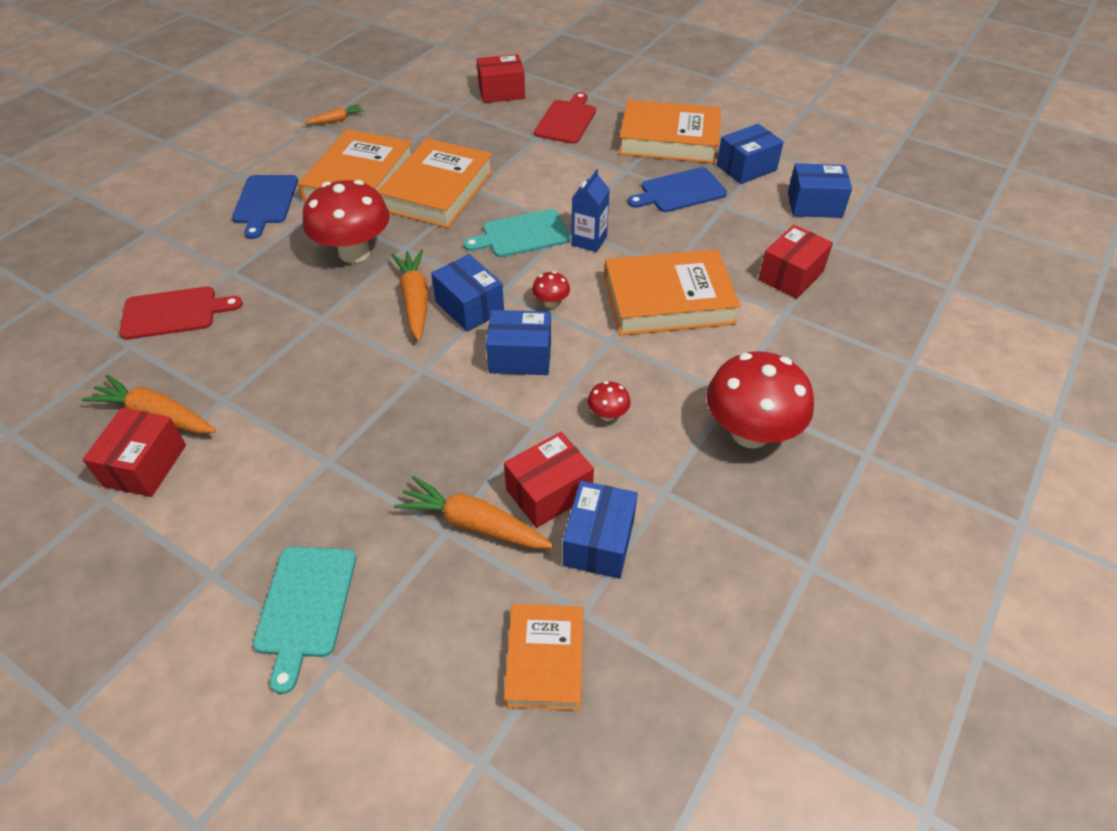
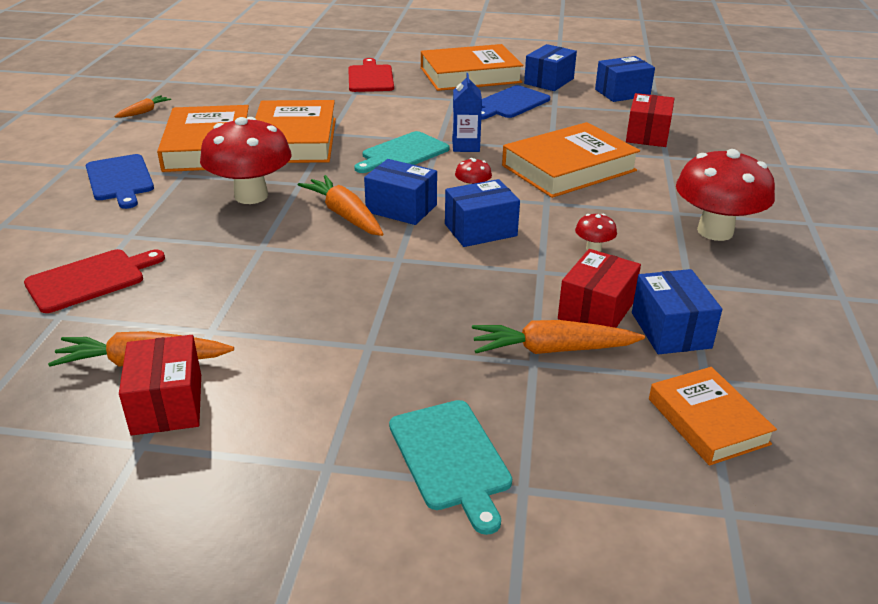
camera: 25 degrees left, 15 degrees down
(501, 92) = (293, 70): red box -> none

